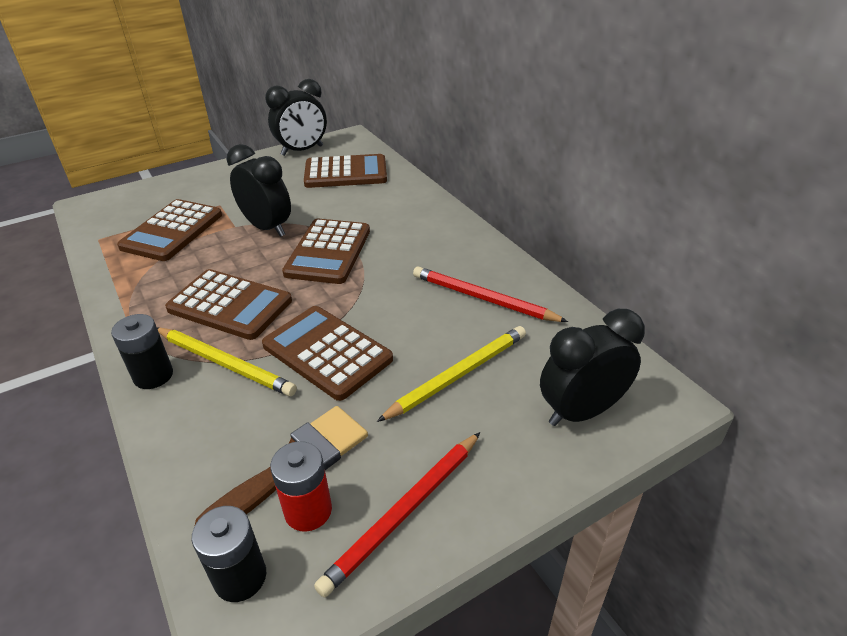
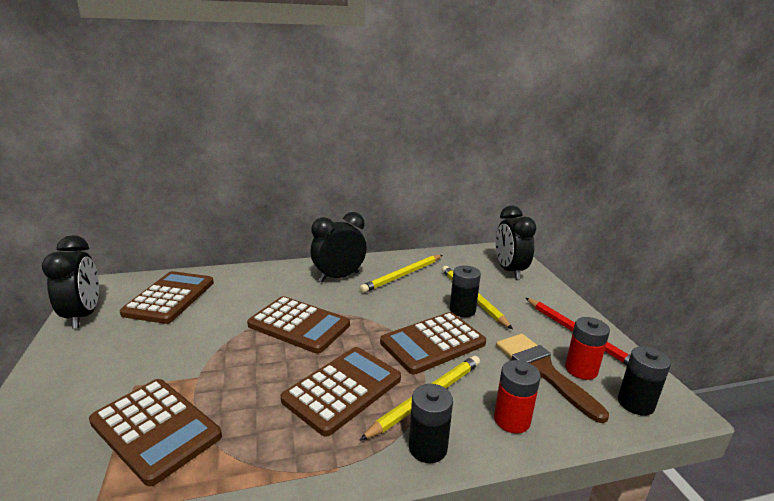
camera: 75 degrees left, 15 degrees down
(196, 436) = (511, 420): none -> red battery
(267, 228) = (224, 354): black clock -> black clock (339, 277)
(416, 369) = (462, 310): none -> black battery
(483, 299) = (403, 275): red pencil -> yellow pencil

